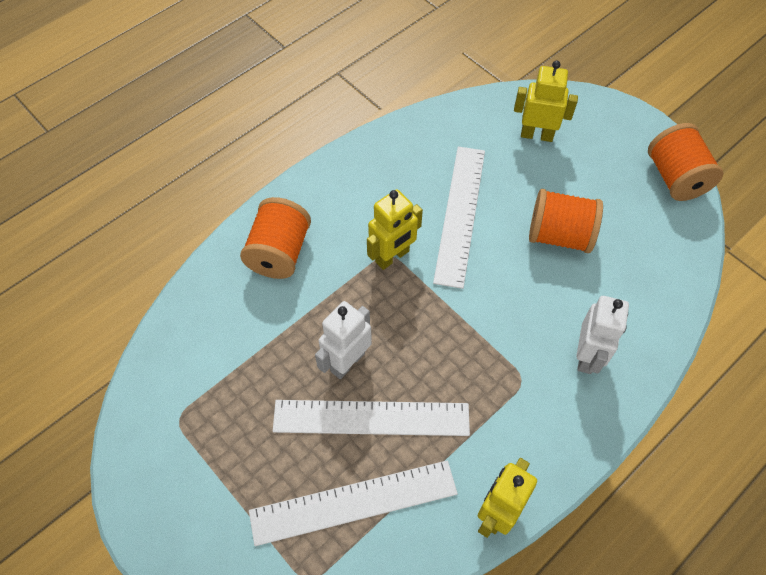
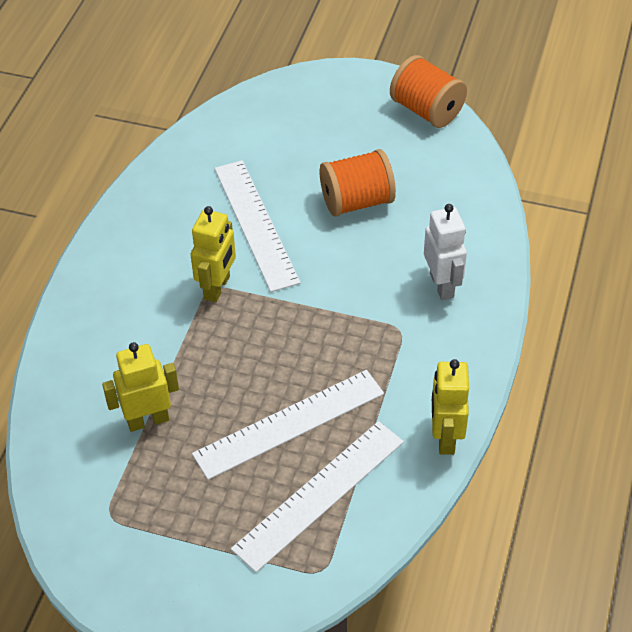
camera: 30 degrees left, 10 degrees down
(279, 252) = (105, 334): orange spool -> none
(347, 362) = (236, 391): white robot -> none
(536, 135) = (281, 127): yellow robot -> yellow robot (148, 420)

